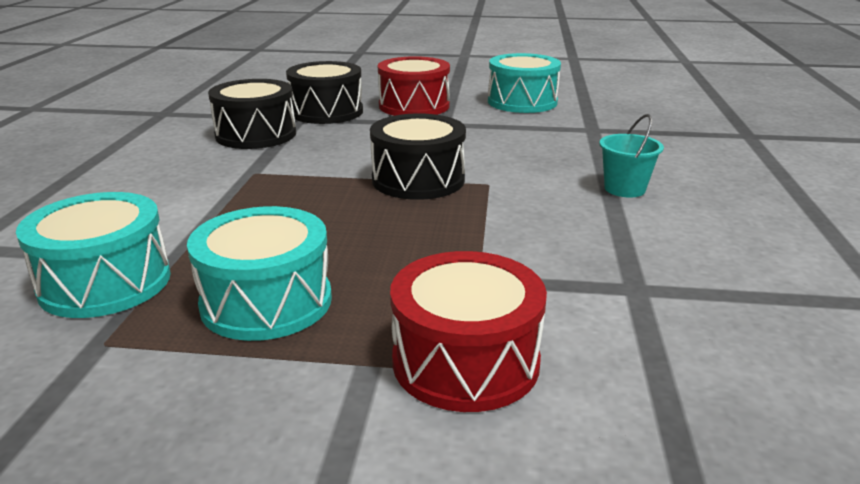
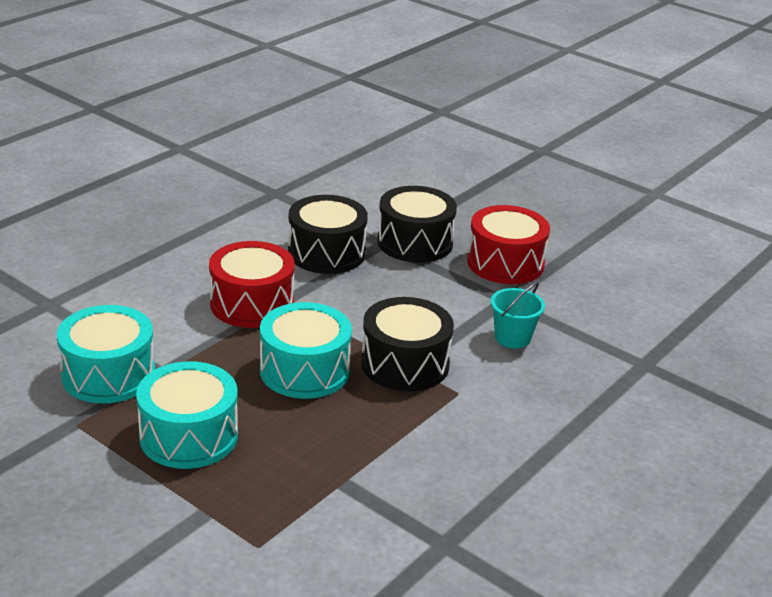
camera: 30 degrees right, 5 degrees up
(465, 361) = (263, 539): red drum -> red drum (252, 304)
(522, 102) = (622, 296): turquoise drum -> turquoise drum (304, 370)
(624, 189) = (570, 449): turquoise bucket -> turquoise bucket (512, 338)

